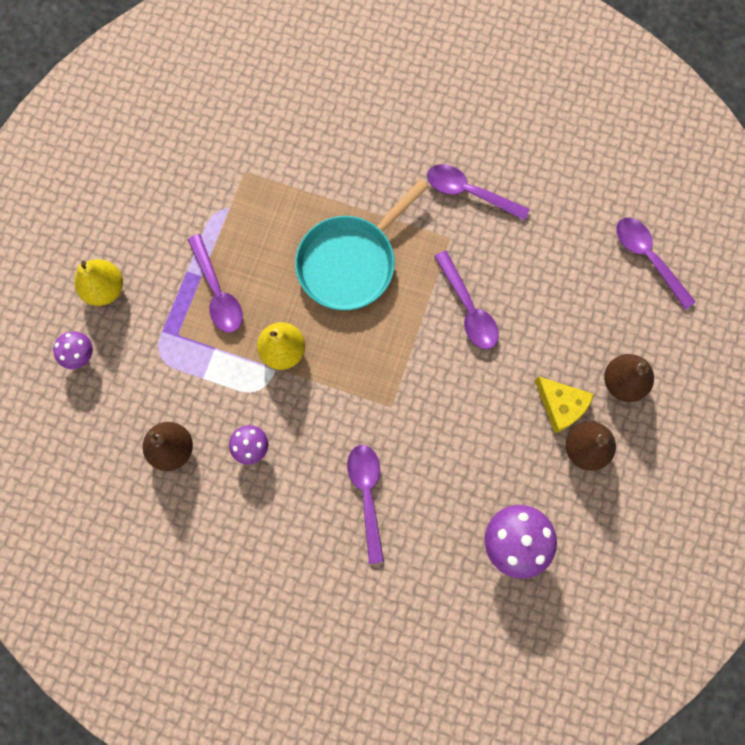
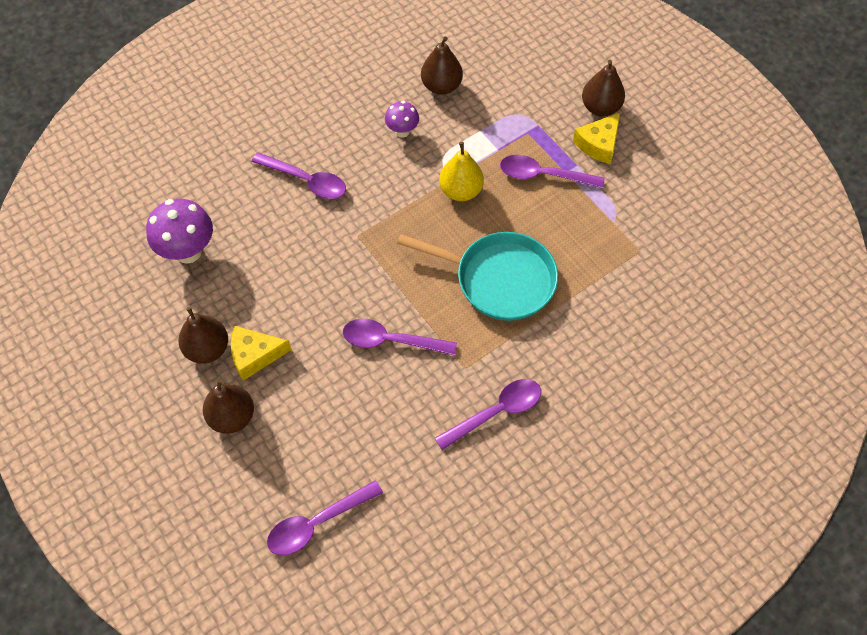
camera: 125 degrees right, 15 degrees down
(81, 355) = (556, 69): purple mushroom -> none
(105, 289) = (600, 107): yellow pear -> brown pear
(150, 266) = (599, 144): none -> yellow cheese
(350, 262) = (499, 279): turquoise pan -> turquoise pan turned 120 degrees clockwise
(648, 258) = (317, 523): purple spoon -> purple spoon turned 150 degrees clockwise

